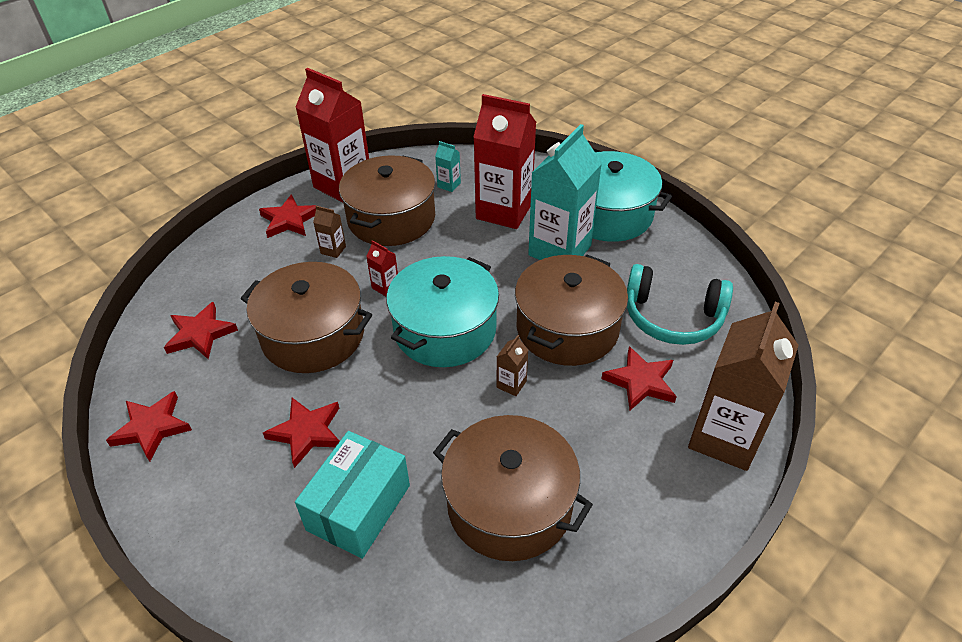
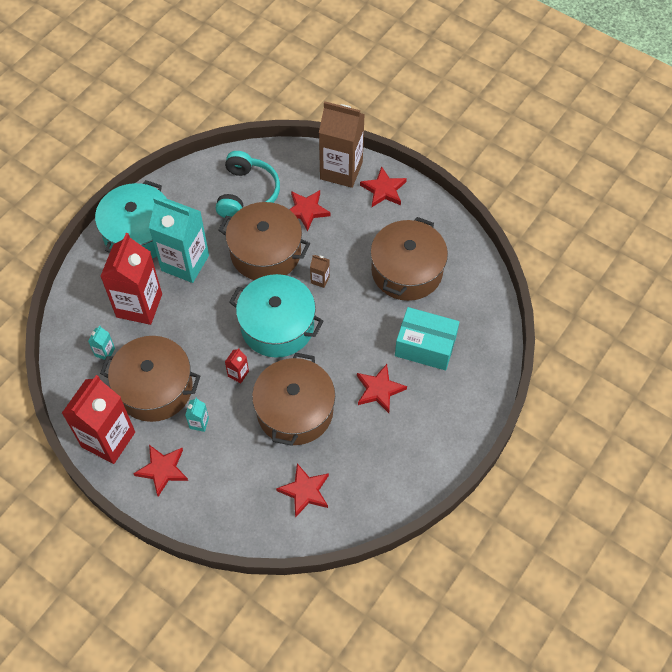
camera: 100 degrees left, 15 degrees up
(152, 427) = (394, 488): red star -> red star (383, 190)
(333, 250) = (199, 423): brown carton -> turquoise carton

